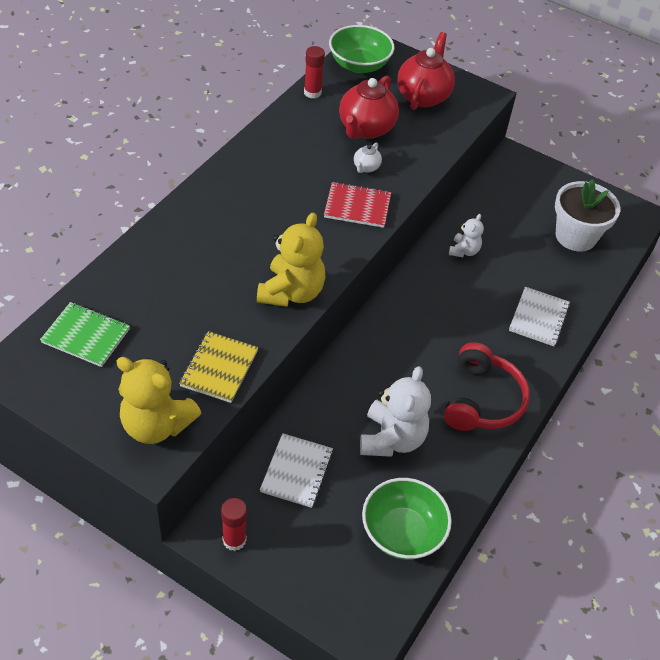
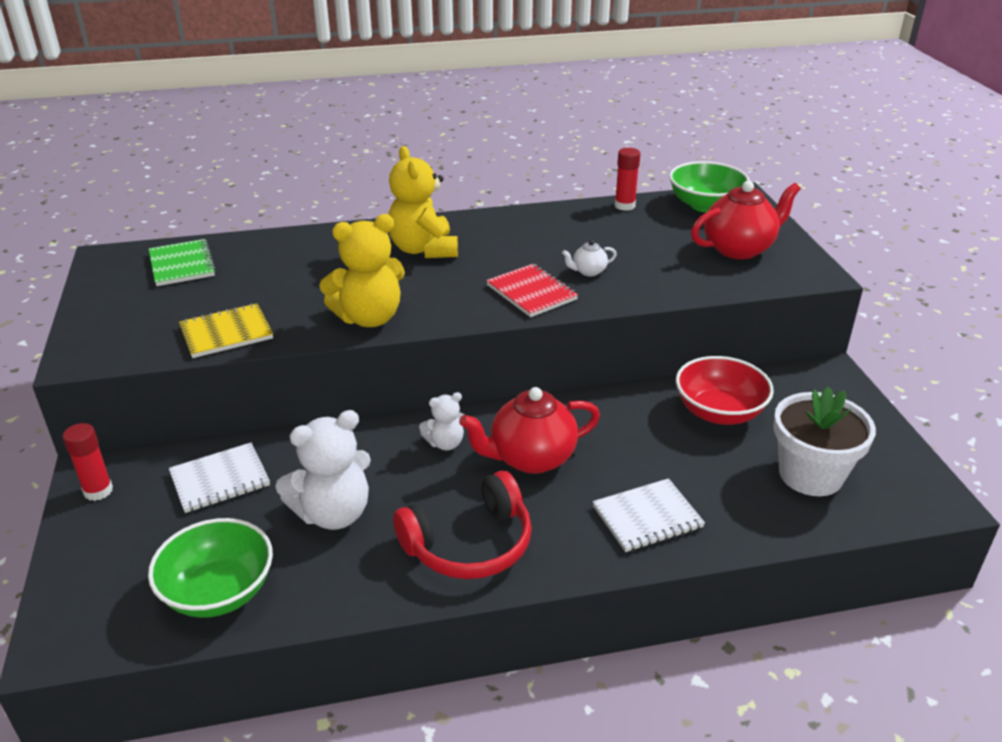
camera: 50 degrees right, 15 degrees down
(156, 425) = (123, 339): yellow teddy bear -> yellow teddy bear (423, 249)
(366, 129) = (635, 247): red teapot -> red teapot (531, 458)
(464, 251) = (647, 416): white teddy bear -> white teddy bear (445, 443)
(494, 223) = (719, 412): none -> red bowl

